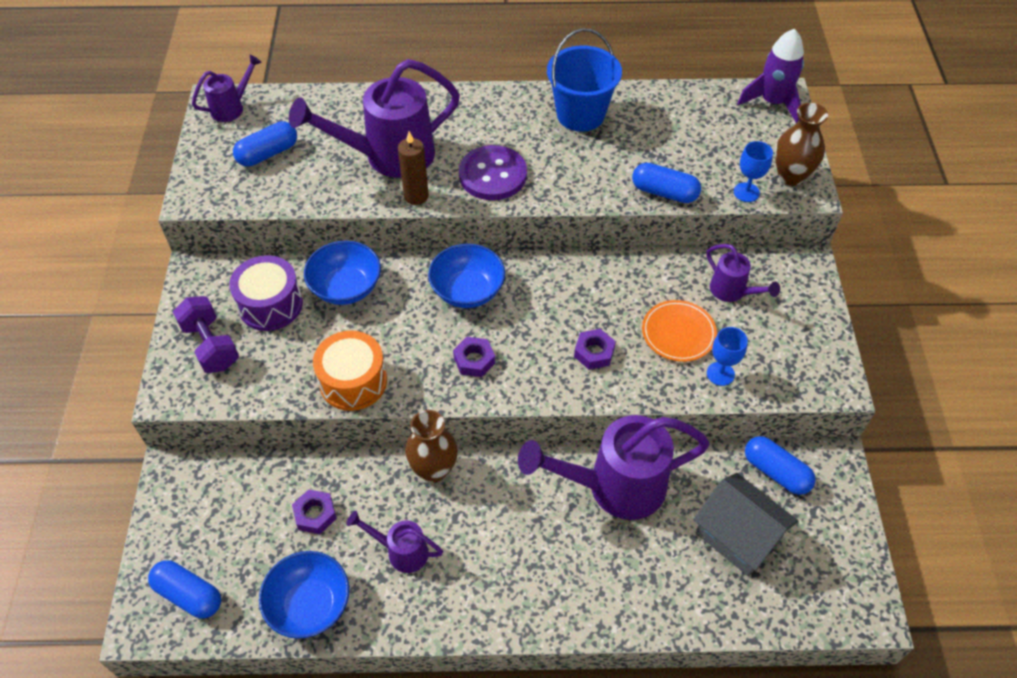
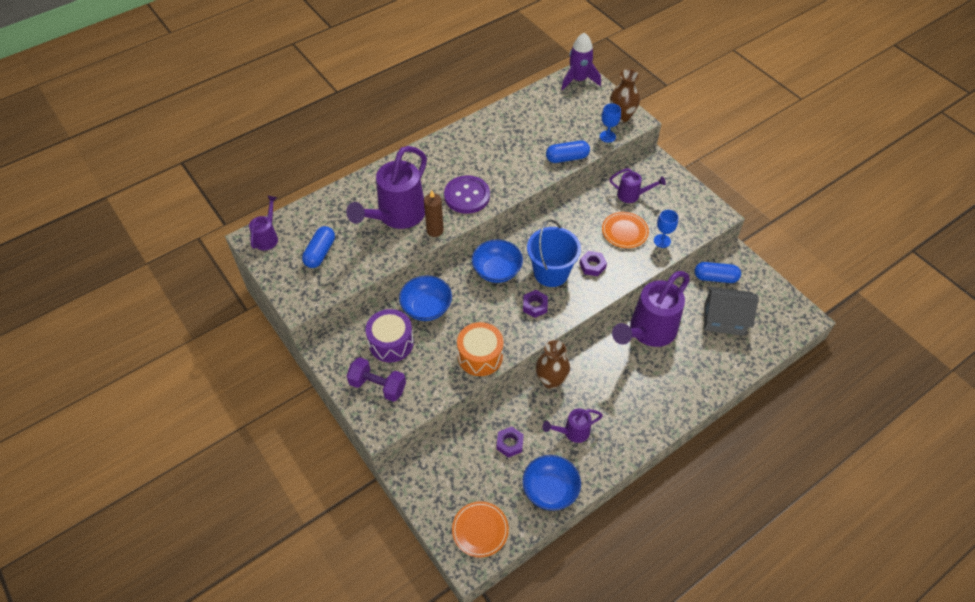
camera: 35 degrees left, 0 degrees up
(189, 594) = (480, 530): blue capsule -> orange plate
(580, 114) = (484, 136): blue bucket -> blue bucket (551, 273)

